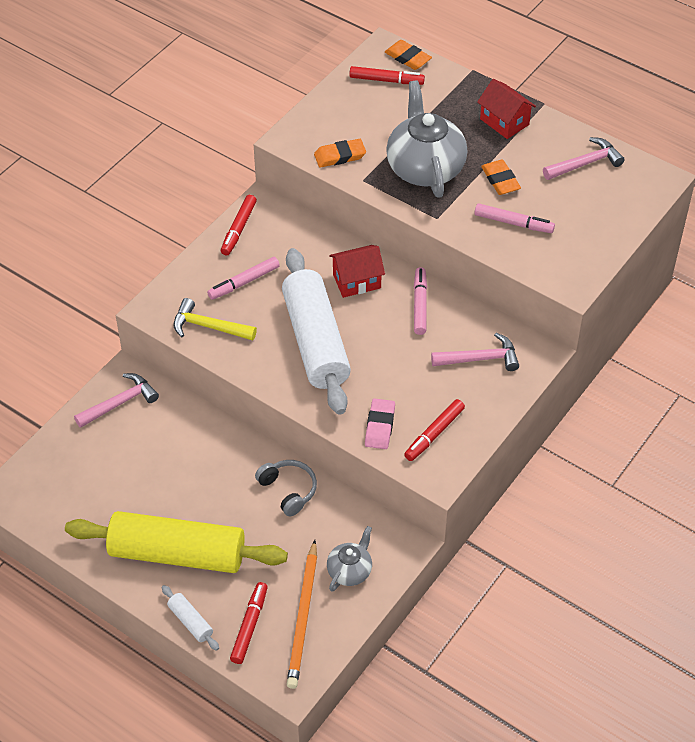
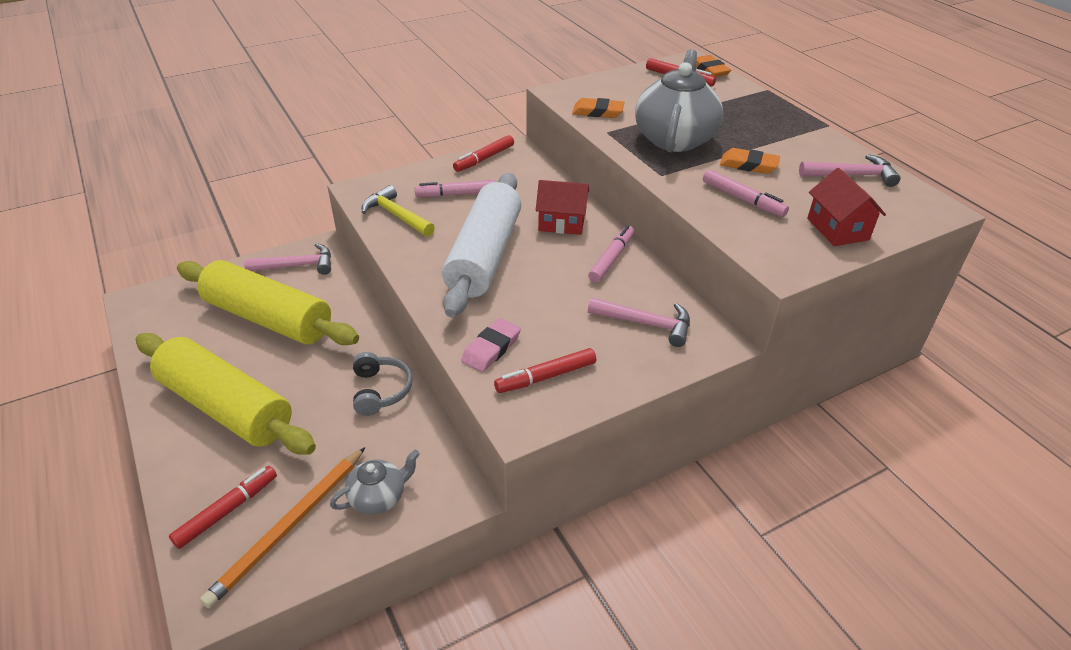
camera: 25 degrees right, 10 degrees down
(141, 464) = (269, 318): none -> yellow rolling pin
(190, 621) = (176, 479): white rolling pin -> none
(500, 180) = (748, 165): orange eraser -> orange eraser turned 75 degrees counterclockwise
(504, 122) = (779, 127): red house -> red house (837, 229)

